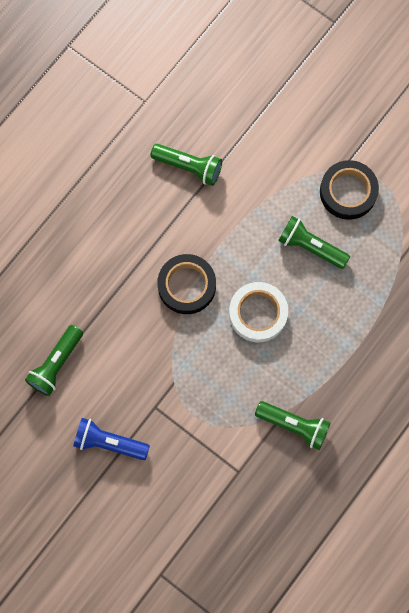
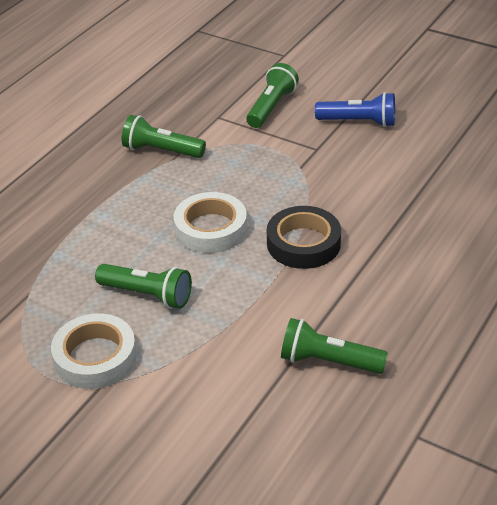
camera: 175 degrees right, 35 degrees down
(56, 364) = (438, 168): green flashlight -> green flashlight (271, 107)
(348, 192) = (95, 357): black tape -> white tape

